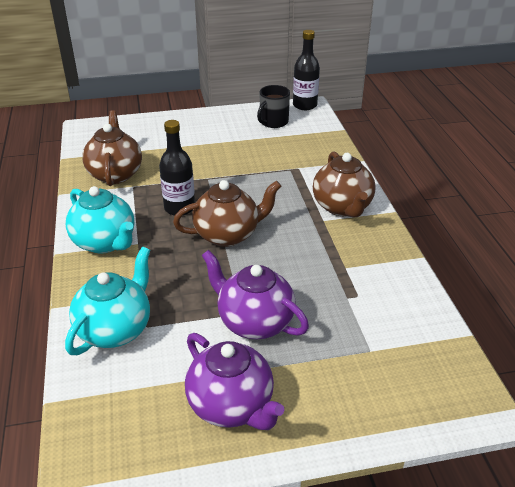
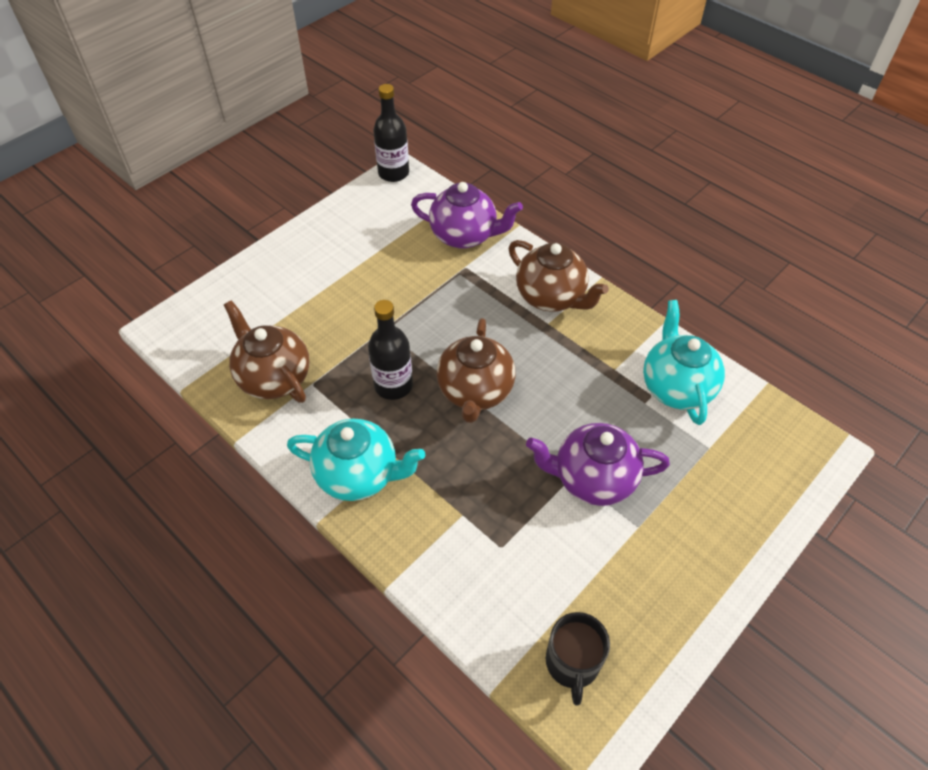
camera: 35 degrees left, 15 degrees up
(116, 329) = (476, 569): turquoise teapot -> turquoise teapot (676, 387)
(228, 234) = (475, 392): brown teapot -> brown teapot turned 150 degrees clockwise
(232, 406) = (653, 577): purple teapot -> purple teapot (465, 236)
(273, 122) = (381, 214): black mug -> black mug (572, 663)

